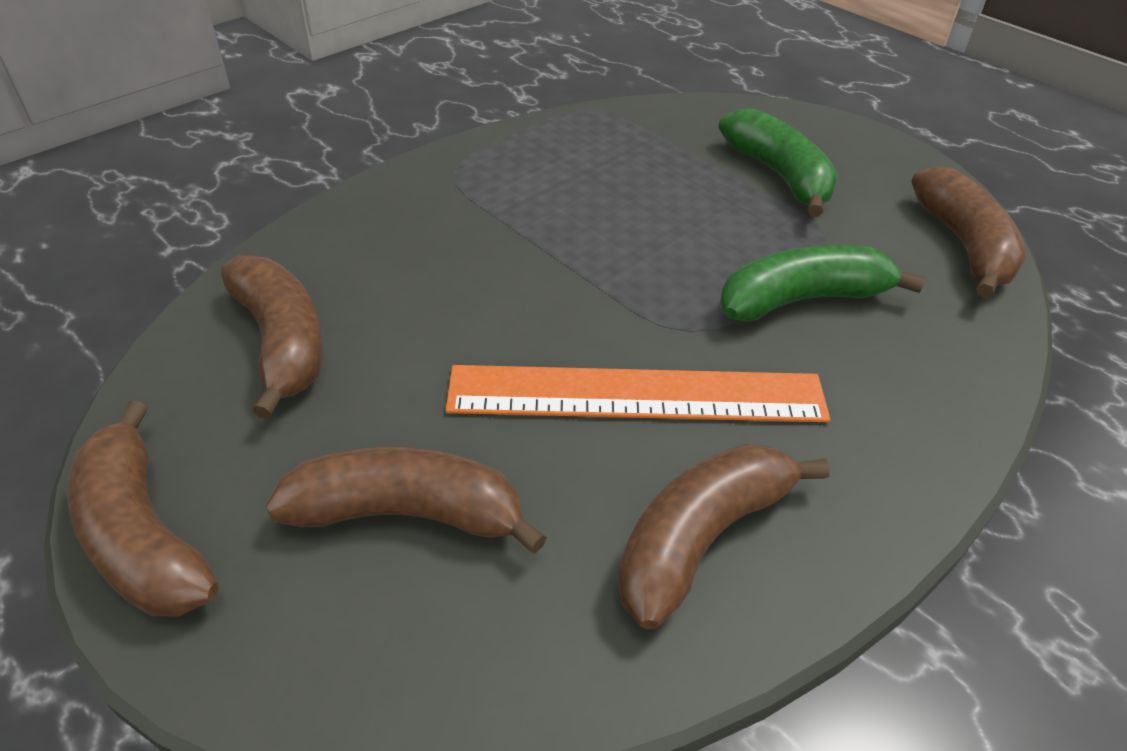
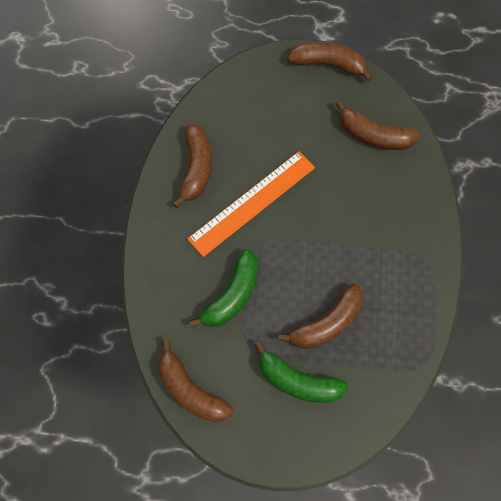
camera: 140 degrees right, 25 degrees up
(409, 513) = (274, 117): brown banana -> brown banana (326, 323)

